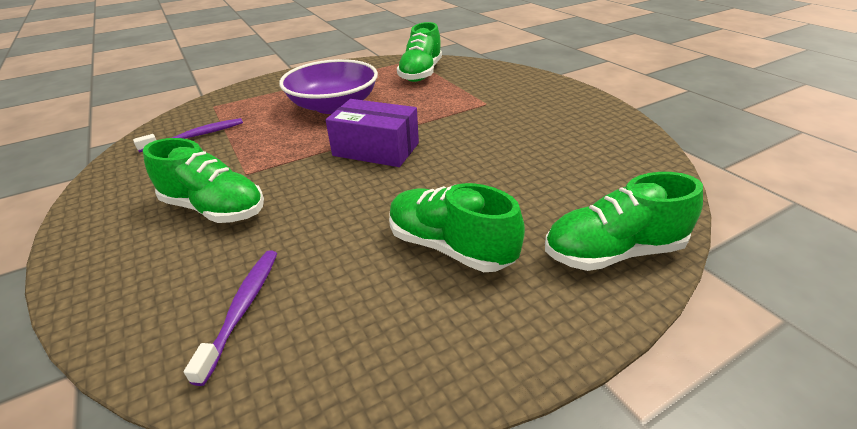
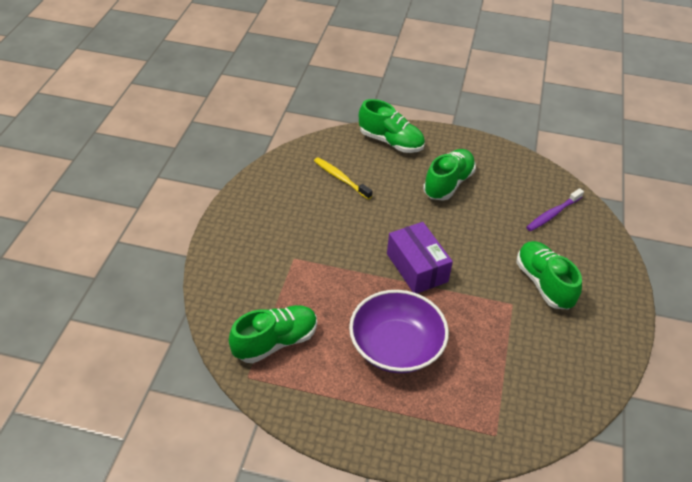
camera: 140 degrees left, 10 degrees up
(196, 136) = (529, 384): purple toothbrush -> none
(450, 247) = (448, 184): green shoe -> green shoe turned 135 degrees counterclockwise
(570, 170) = (340, 178): none -> yellow toothbrush

